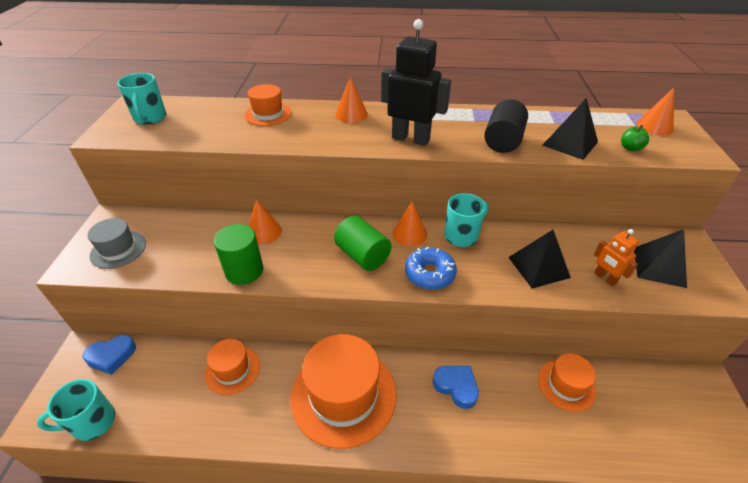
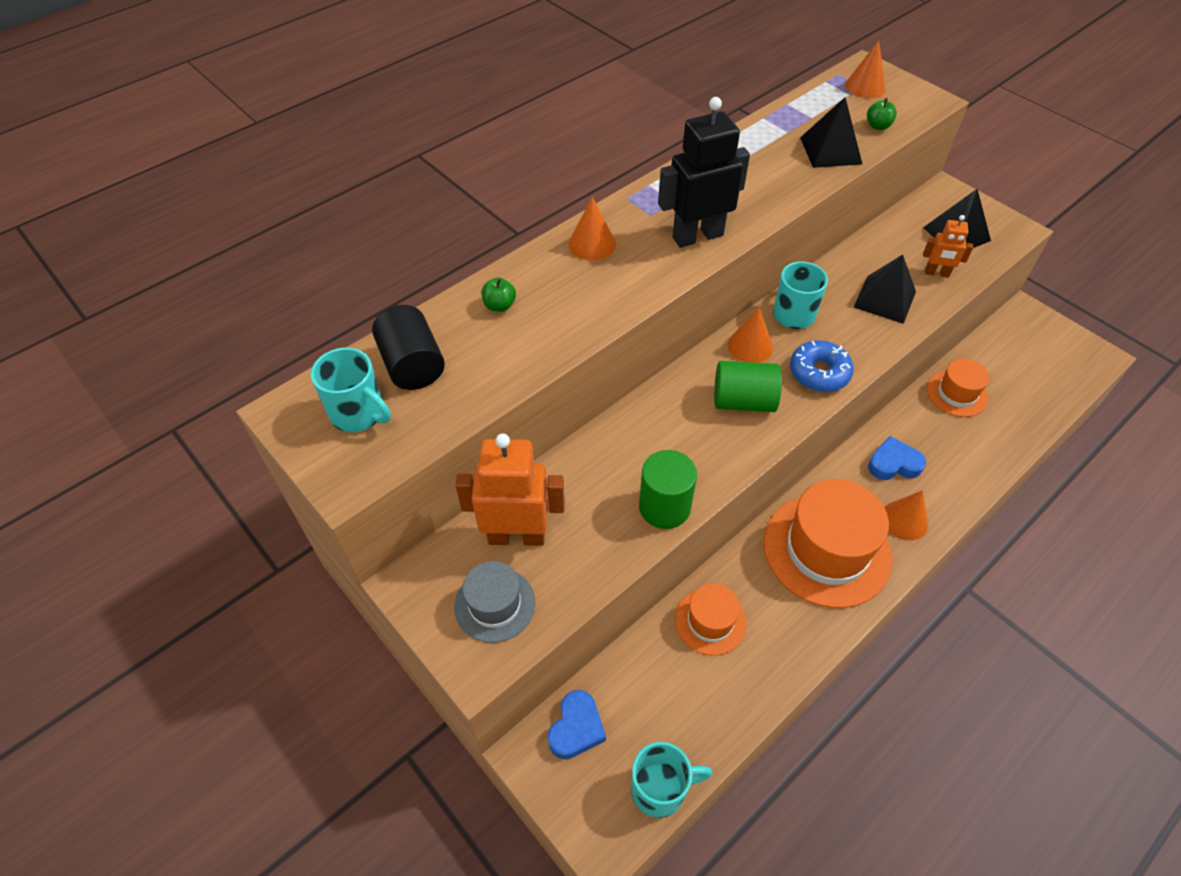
camera: 45 degrees left, 10 degrees up
(92, 422) = (660, 789): turquoise mug -> turquoise mug turned 120 degrees counterclockwise
(171, 231) = (517, 536): none -> orange robot
(264, 232) = (617, 454): orange cone -> orange cone (904, 520)
(268, 114) = (499, 305): orange hat -> green apple
(503, 141) = (778, 184): black cylinder -> black cylinder (412, 365)

